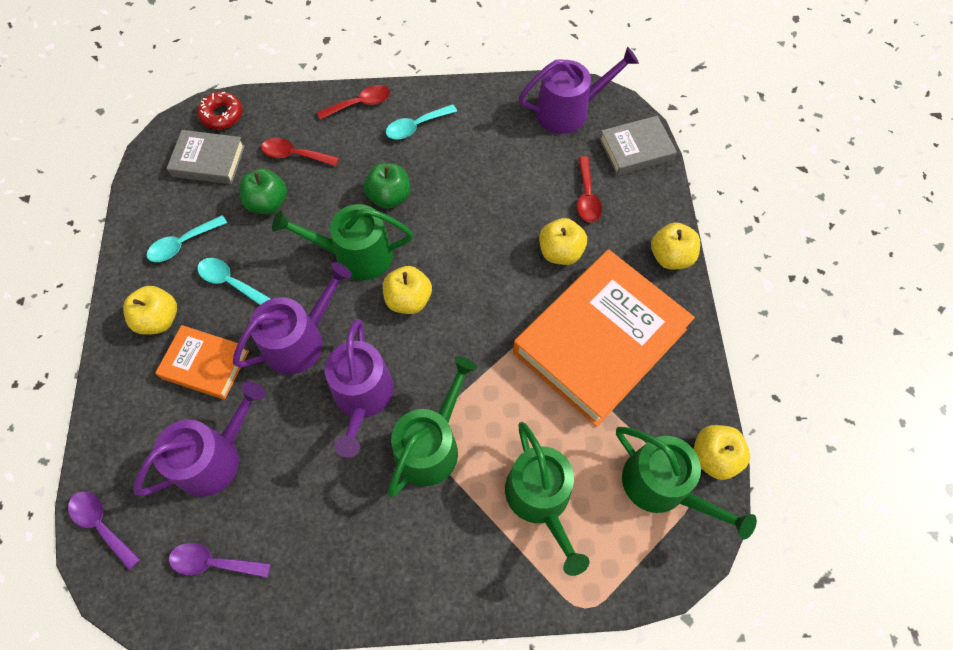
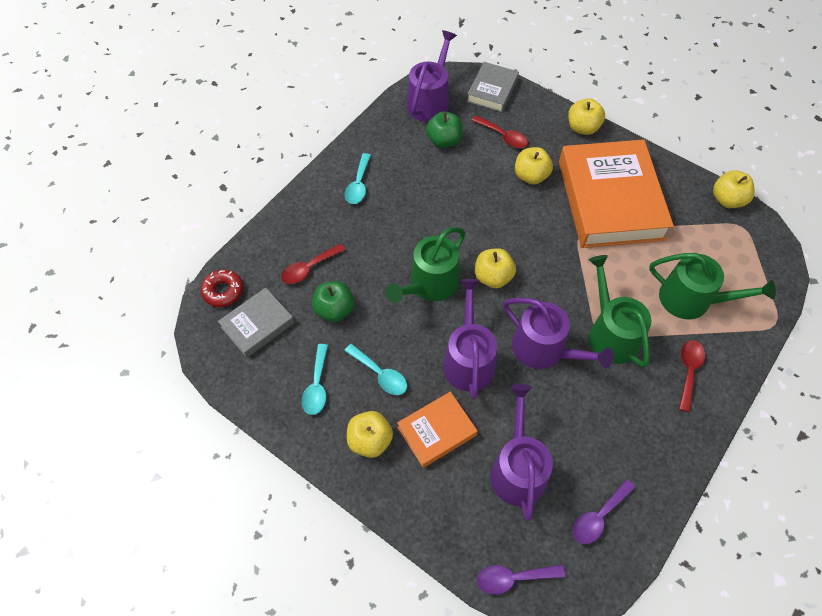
camera: 50 degrees left, 5 degrees down
(230, 282) = (380, 374): turquoise spoon -> turquoise spoon turned 120 degrees counterclockwise
(360, 104) = (305, 203): red spoon -> red spoon (688, 371)
(389, 197) = (401, 236): green apple -> green apple (444, 141)
(662, 486) = (727, 235): green watering can -> none

